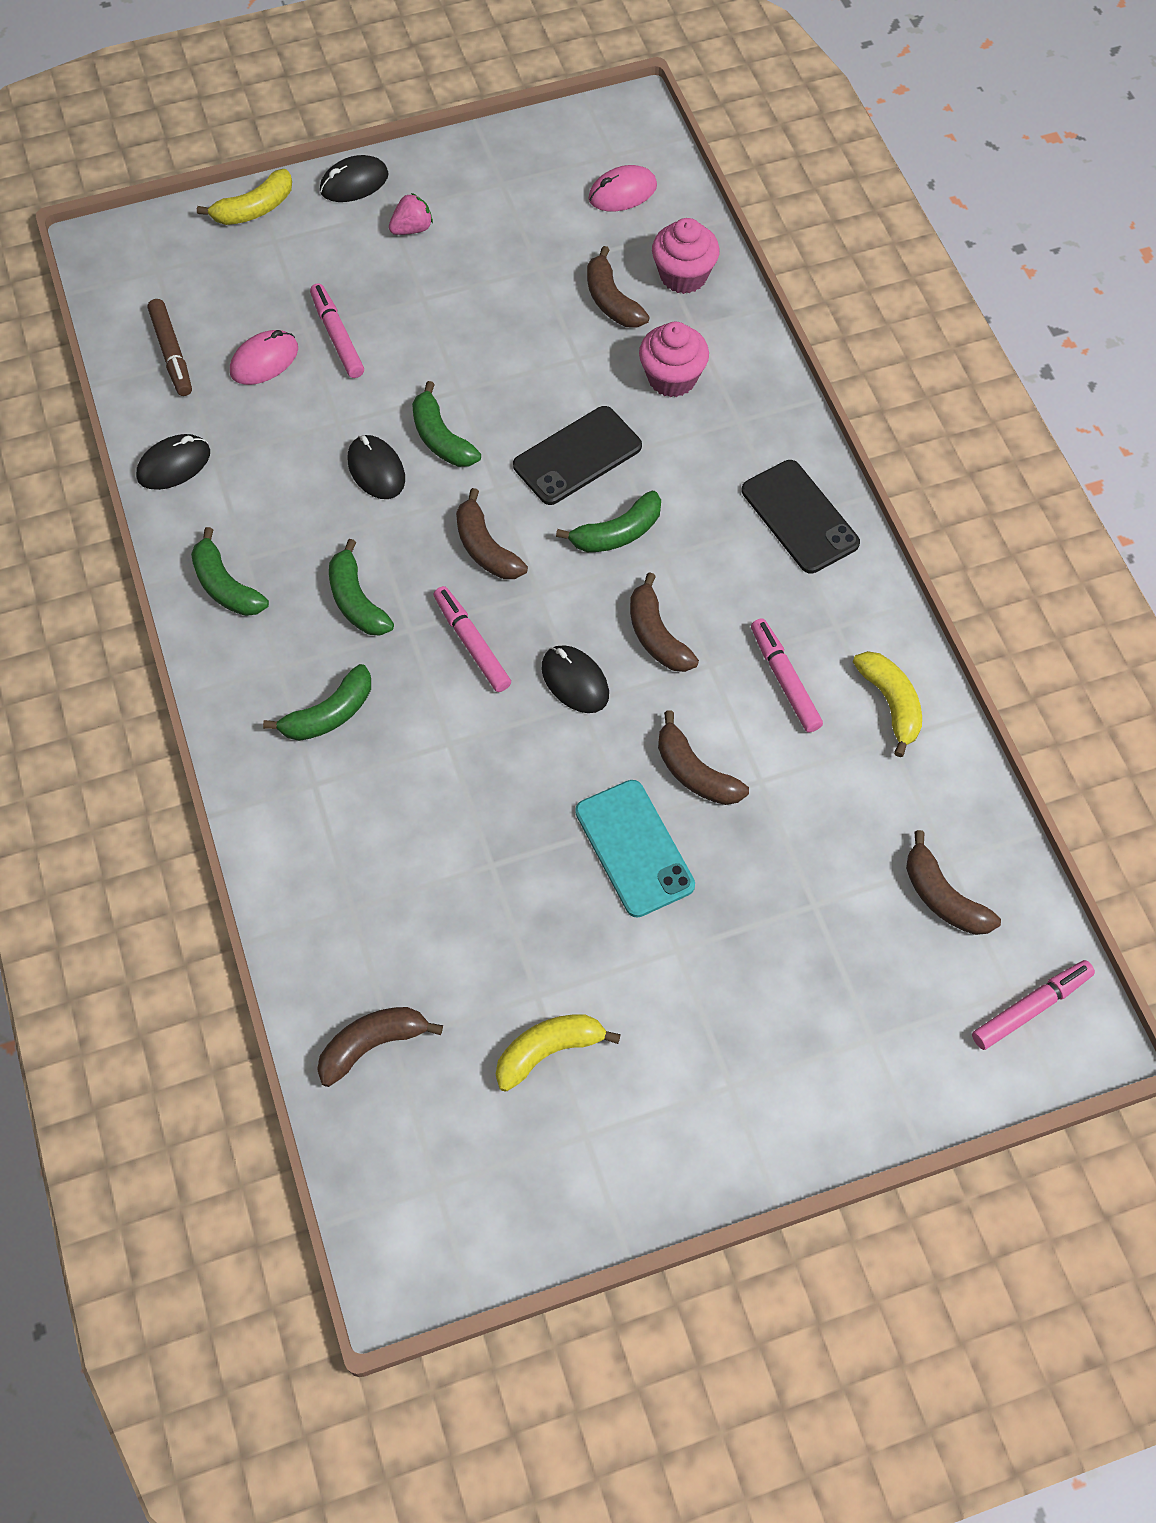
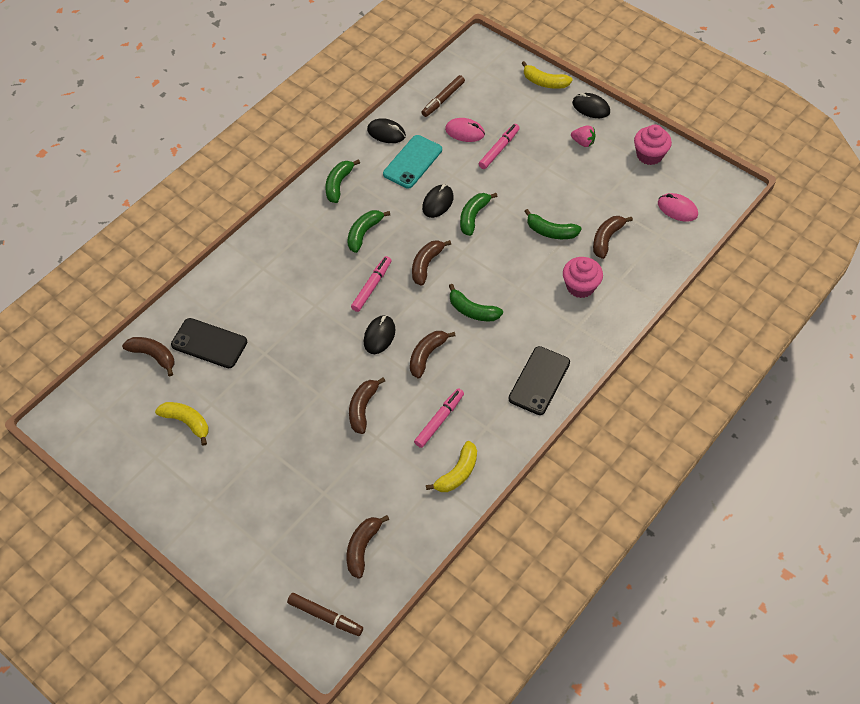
camera: 60 degrees right, 5 degrees down
(329, 714) = (300, 255): green banana -> green banana (551, 231)
(577, 456) = (504, 272): black phone -> black phone (209, 343)
(634, 848) = (307, 404): turquoise phone -> turquoise phone (412, 162)
(683, 276) = (647, 259): pink cupcake -> pink cupcake (649, 155)
(1030, 1008) = (325, 616): pink marker -> brown marker

